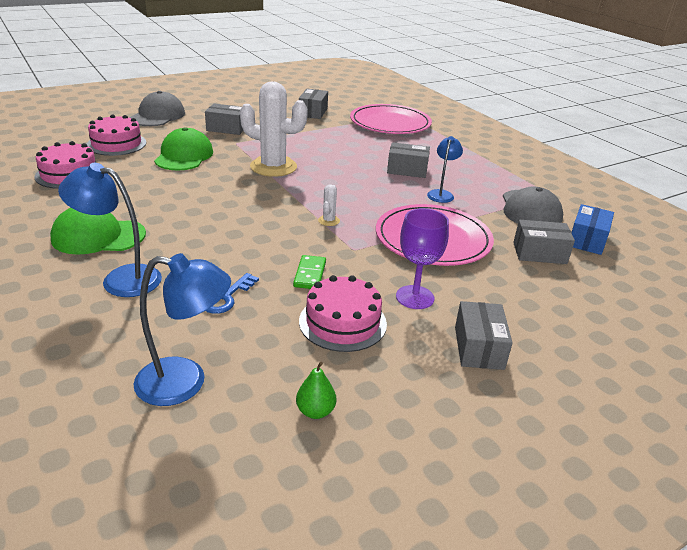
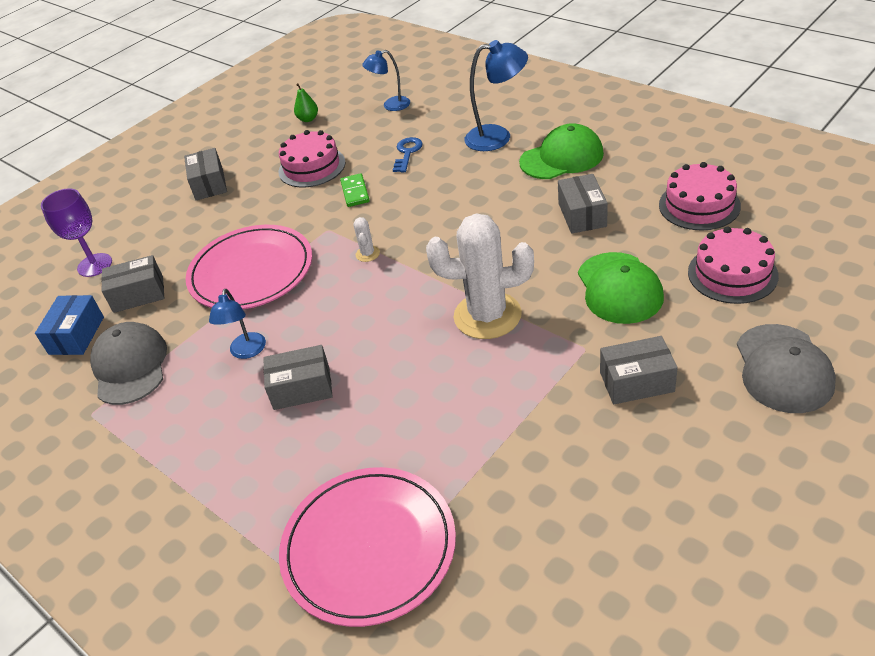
camera: 170 degrees right, 10 degrees up
(185, 382) = (391, 105): blue lamp -> blue lamp, size x0.64
(313, 112) = (541, 521): grey box -> grey box (582, 215)
(415, 297) = (261, 204): purple goblet -> purple goblet (94, 265)

